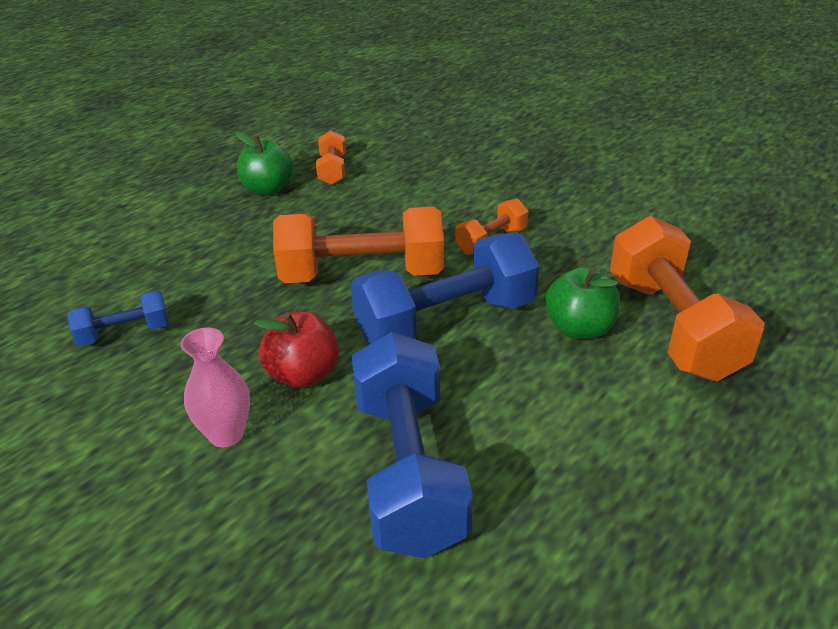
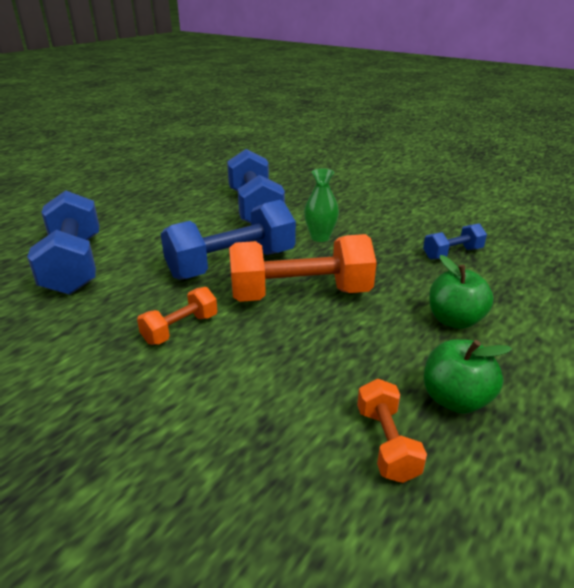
camera: 175 degrees right, 5 degrees down
(226, 434) = (348, 216): pink vase -> none
(303, 375) = (320, 237): red apple -> green vase
(579, 329) = (139, 262): green apple -> green apple (454, 320)
(672, 327) = (74, 265): orange dumbbell -> blue dumbbell

